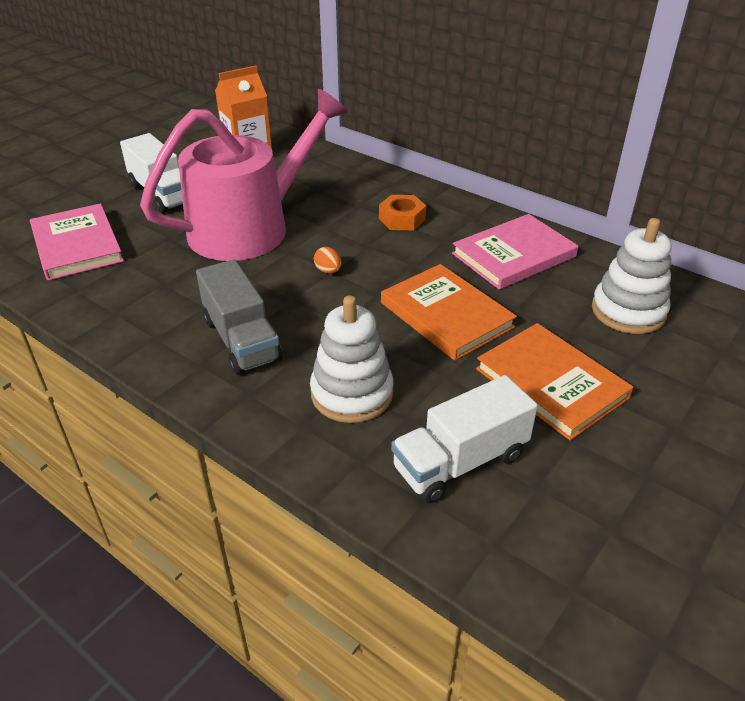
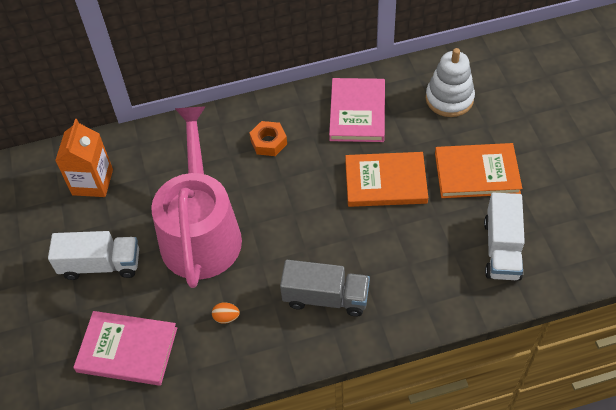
camera: 50 degrees left, 15 degrees up
(328, 271) = (292, 215): orange egg -> orange egg (226, 317)
(352, 393) = (417, 267): white stacking toy -> none

